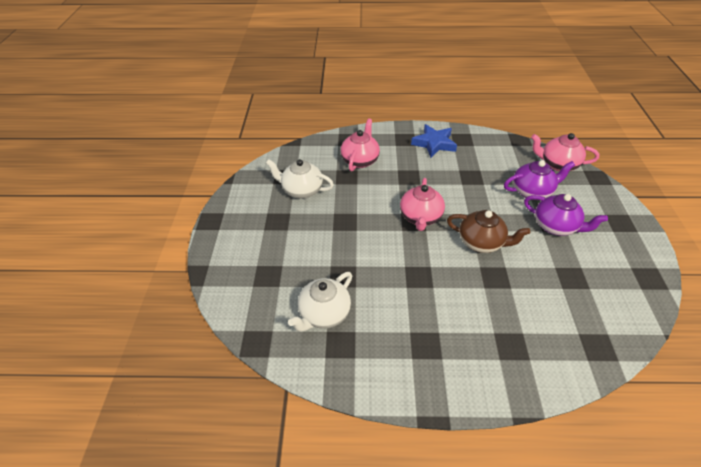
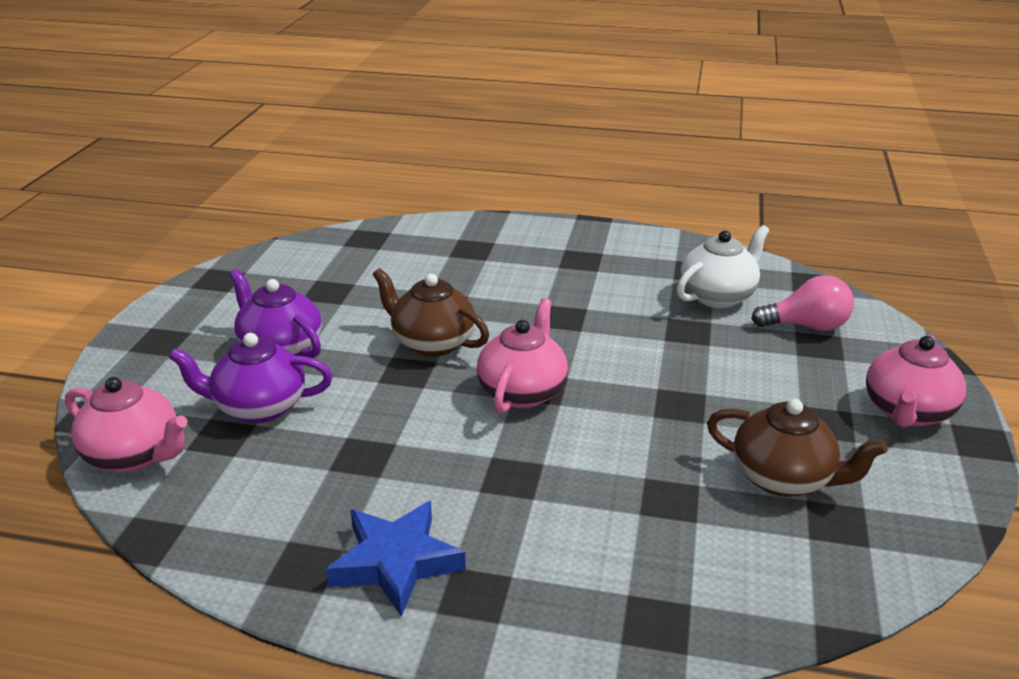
camera: 170 degrees left, 15 degrees down
(271, 291) = (806, 326): none -> pink light bulb
(301, 190) = (784, 479): white teapot -> brown teapot
(360, 160) = (627, 540): pink teapot -> pink teapot (907, 412)

